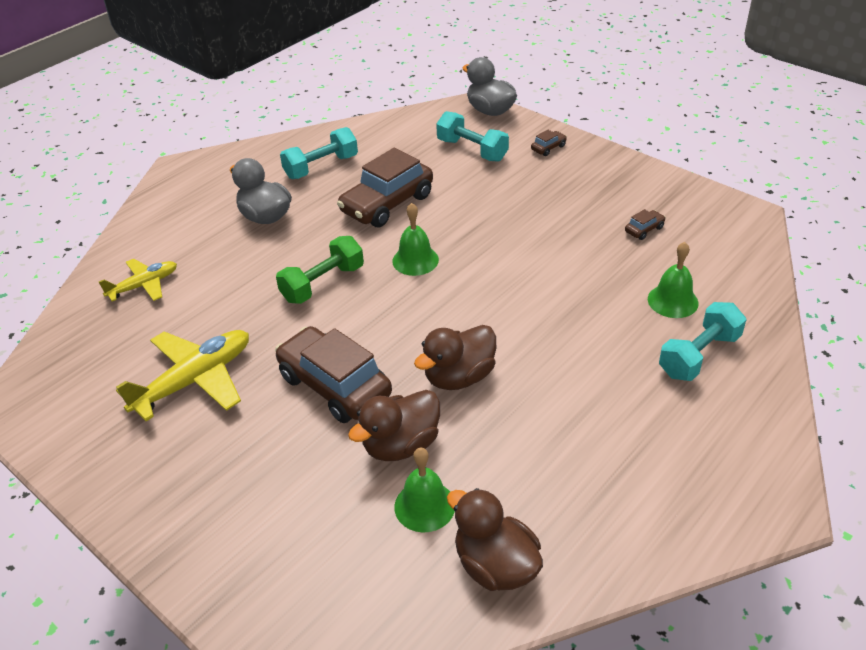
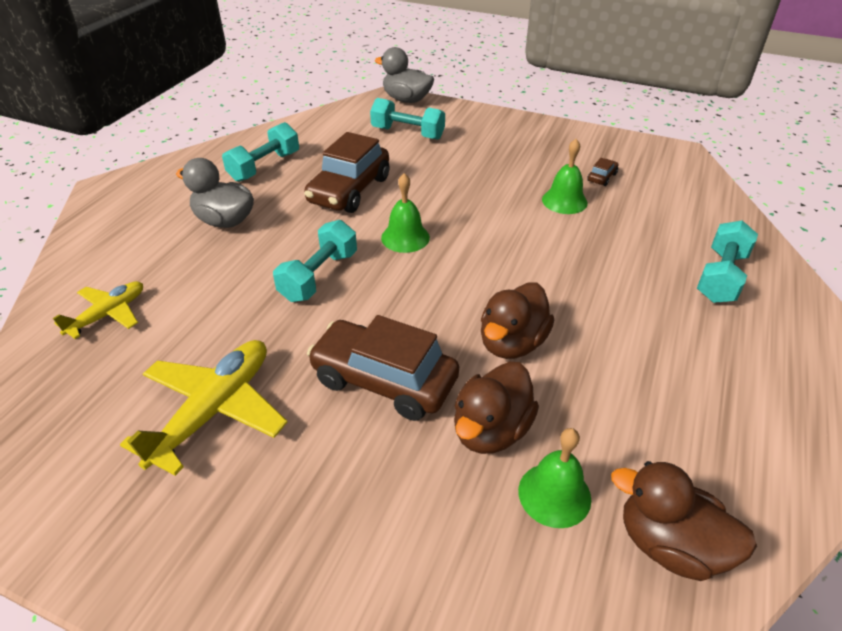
camera: 20 degrees left, 0 degrees up
(323, 284) = (319, 276): green dumbbell -> turquoise dumbbell
(548, 148) = (476, 123): brown car -> none
(672, 301) = (666, 233): green bell -> green bell (564, 201)

